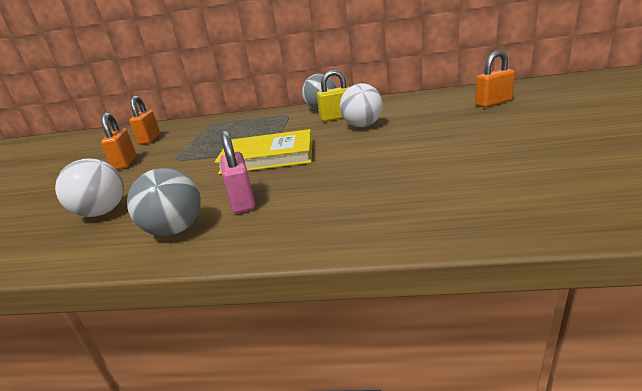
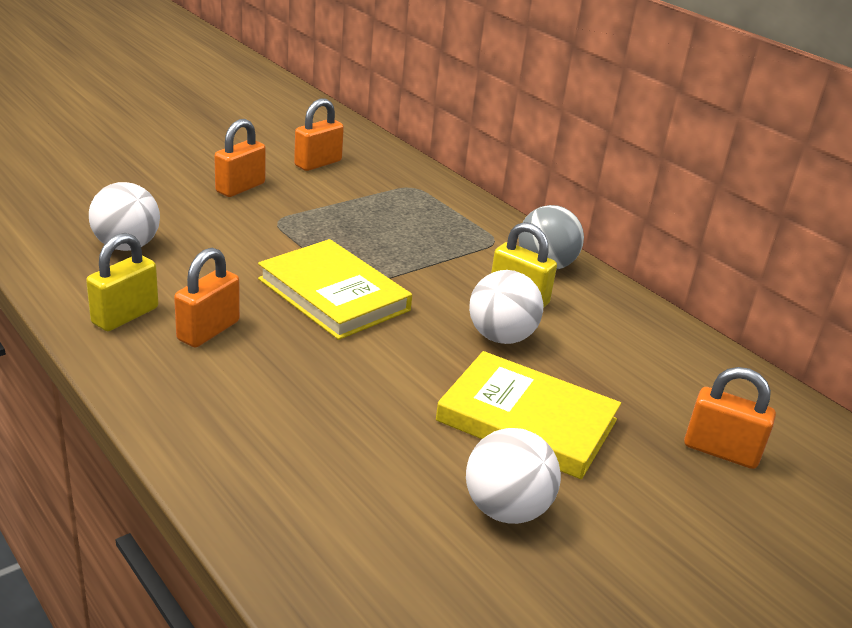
camera: 40 degrees right, 5 degrees up
(175, 230) = (125, 316): grey ball -> yellow padlock
(242, 201) = (208, 331): pink padlock -> orange padlock
(436, 132) = (527, 420): none -> yellow book
(507, 149) = (506, 509): none -> white ball

